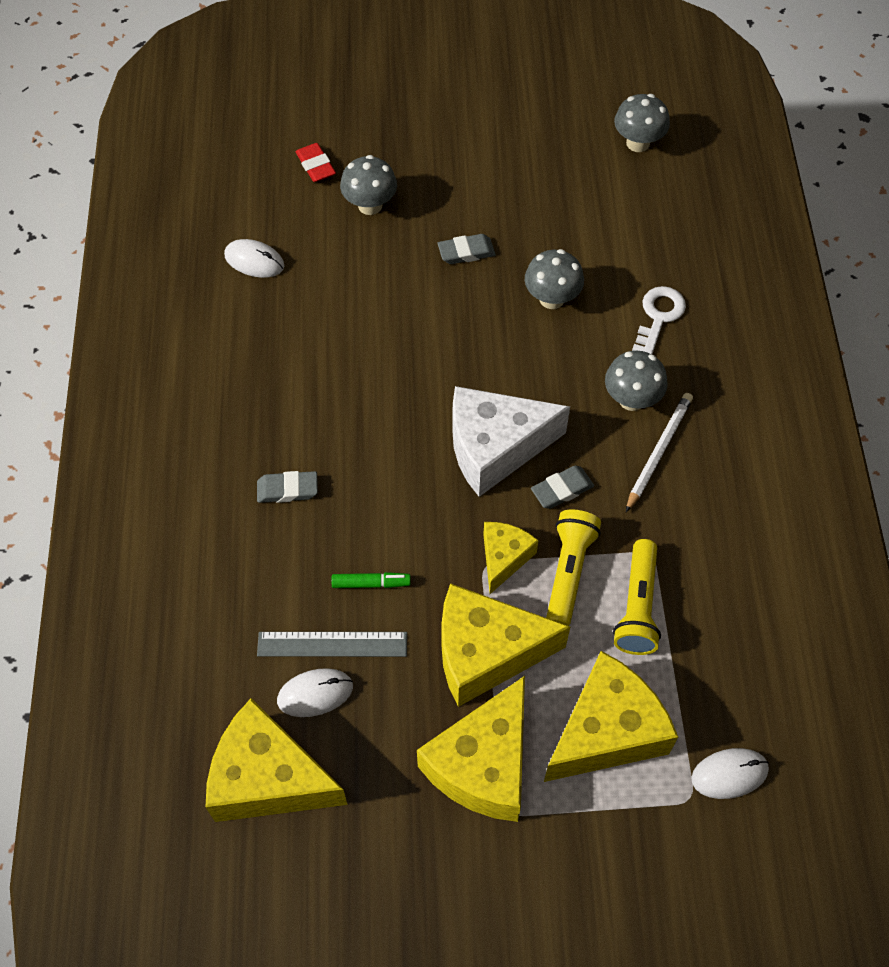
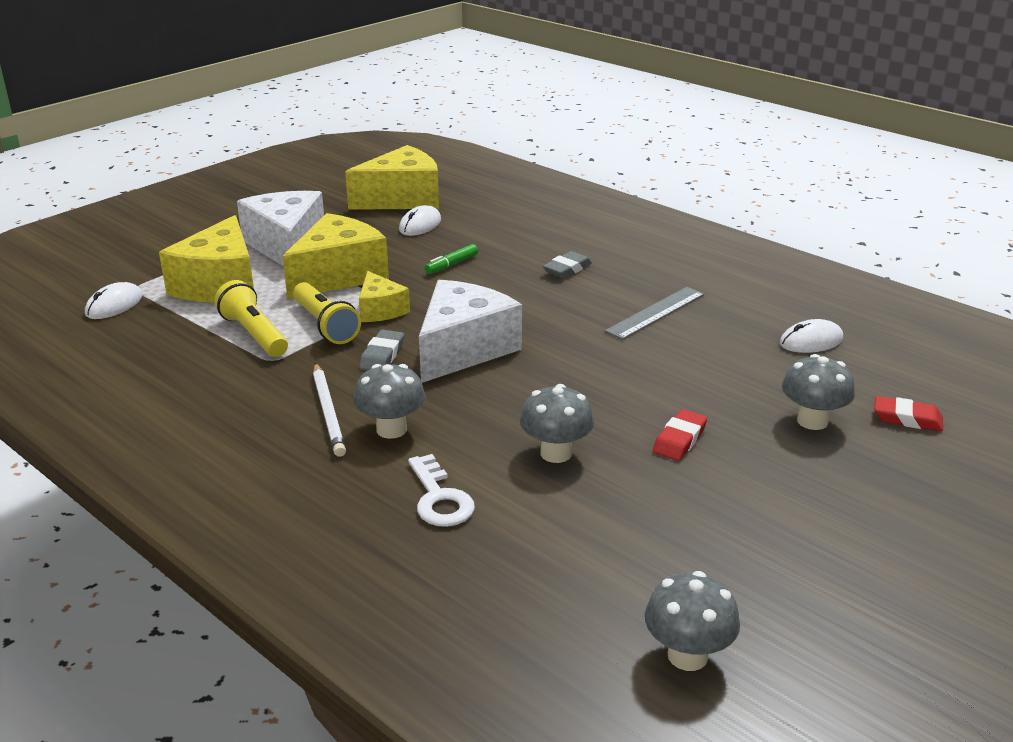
camera: 135 degrees right, 30 degrees down
(332, 644) = (438, 240): grey ruler -> grey ruler (656, 313)
(466, 252) = (679, 440): grey eraser -> red eraser
(483, 764) = (287, 246): yellow cheese -> white cheese

